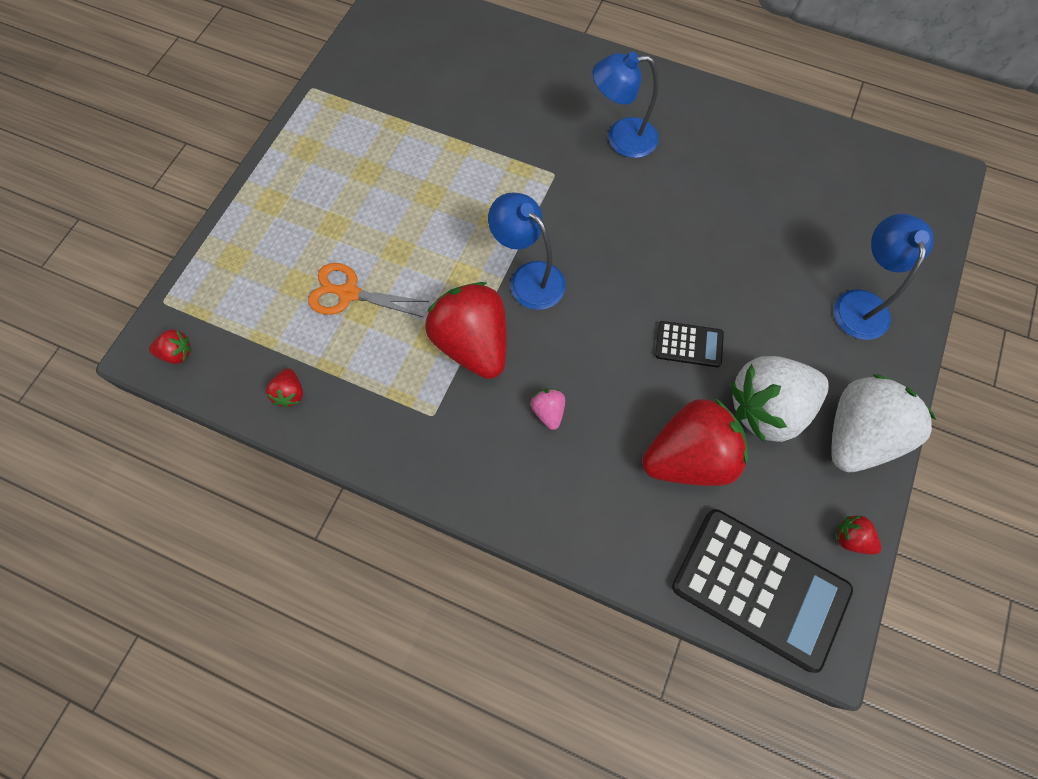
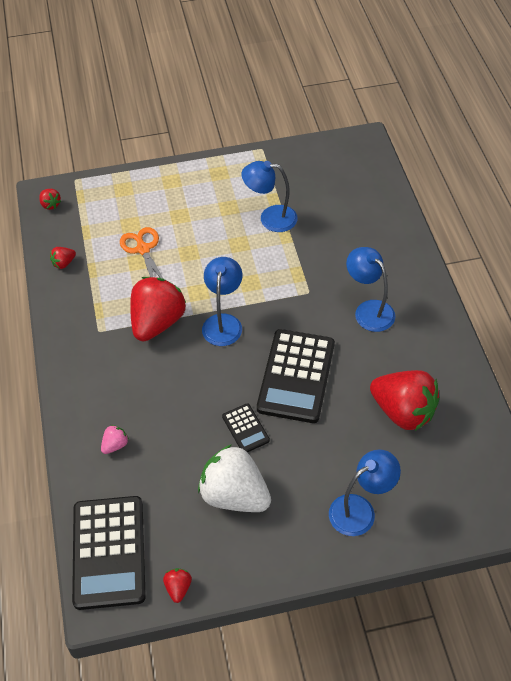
camera: 55 degrees right, 15 degrees down
(420, 143) = (270, 218): none -> blue lamp
(548, 412) = (142, 383): pink strawberry -> pink strawberry (115, 445)
(655, 255) = (296, 376): none -> black calculator
(689, 457) = (167, 470): red strawberry -> red strawberry (403, 411)
(857, 435) = (255, 557): white strawberry -> none

